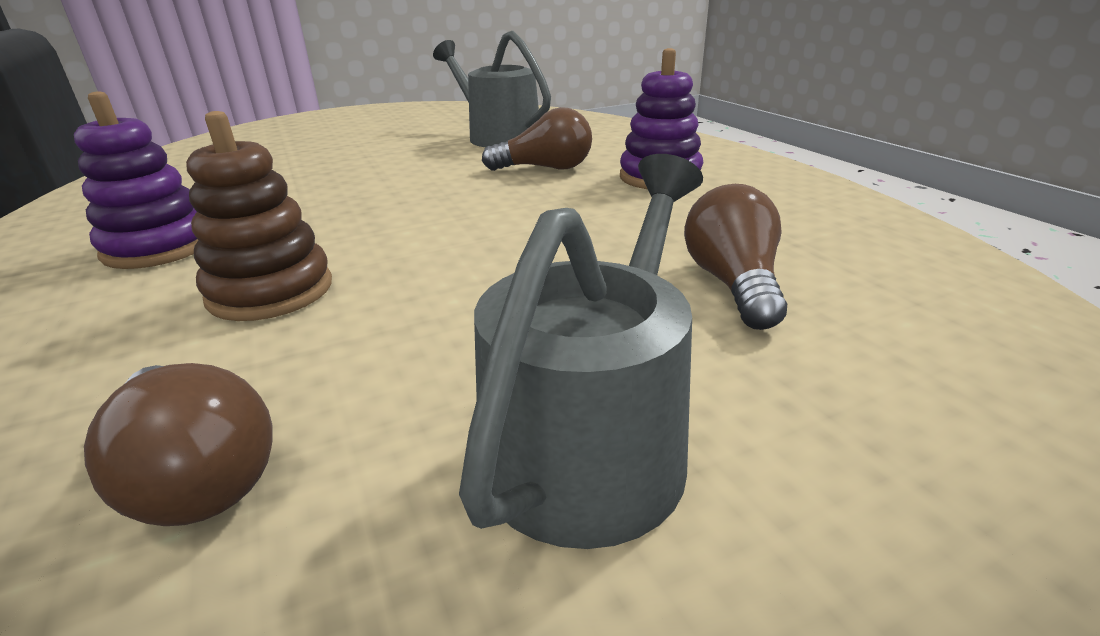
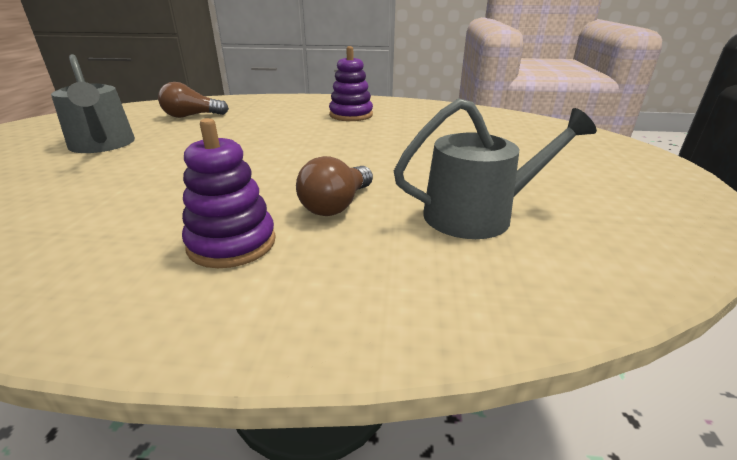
camera: 120 degrees right, 0 degrees up
(271, 291) = (273, 125): brown stacking toy -> none
(733, 284) = (86, 192): brown light bulb -> none

